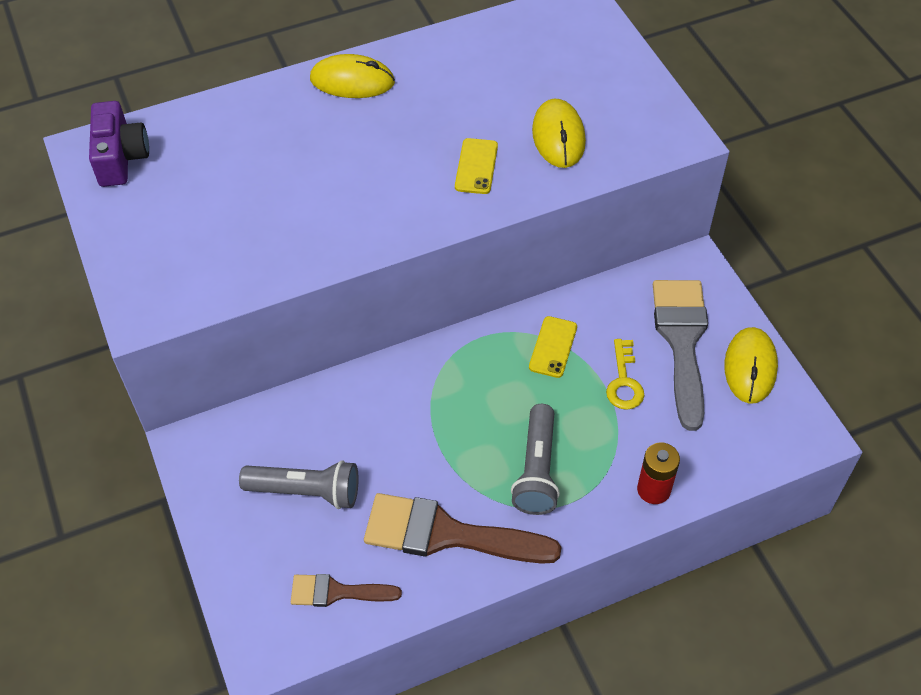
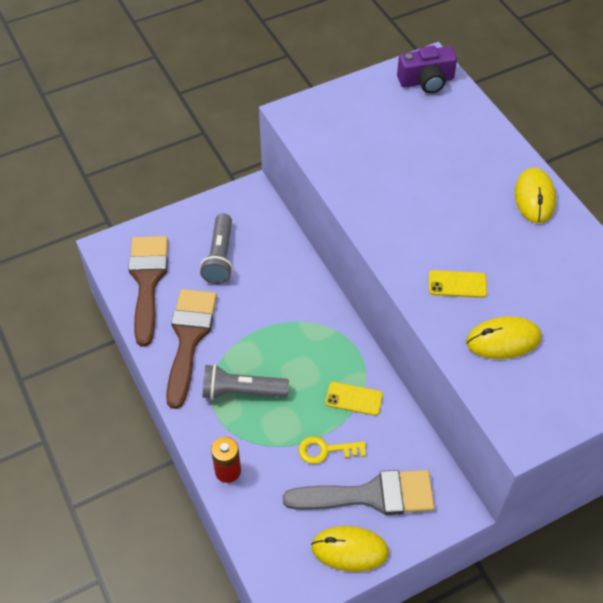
camera: 85 degrees right, 0 degrees up
(337, 592) = (147, 281): brown brush -> brown brush, size x1.82

